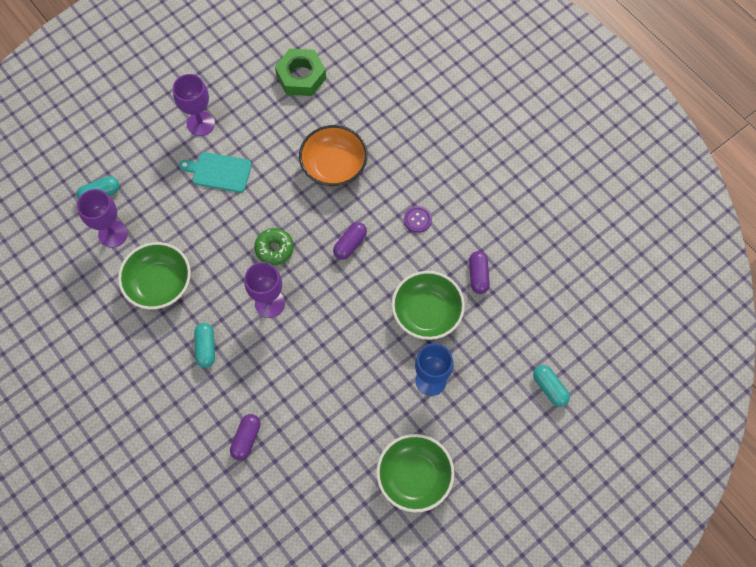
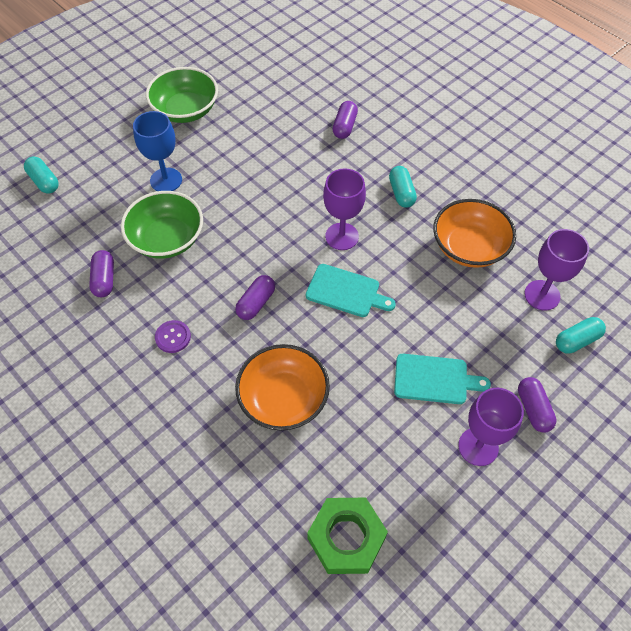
camera: 175 degrees right, 10 degrees down
(153, 145) = (533, 409): none -> purple capsule
(159, 284) = (469, 247): green bowl -> orange bowl
(274, 249) = (346, 292): green donut -> turquoise cutting board

